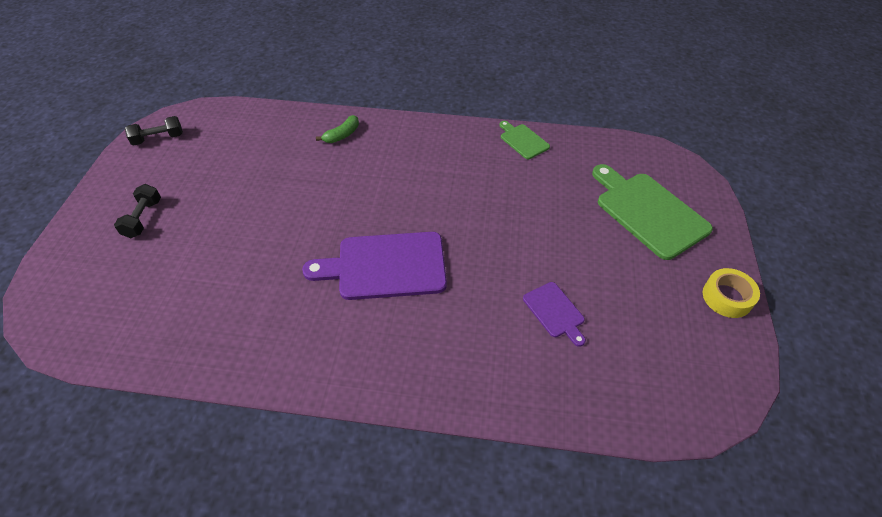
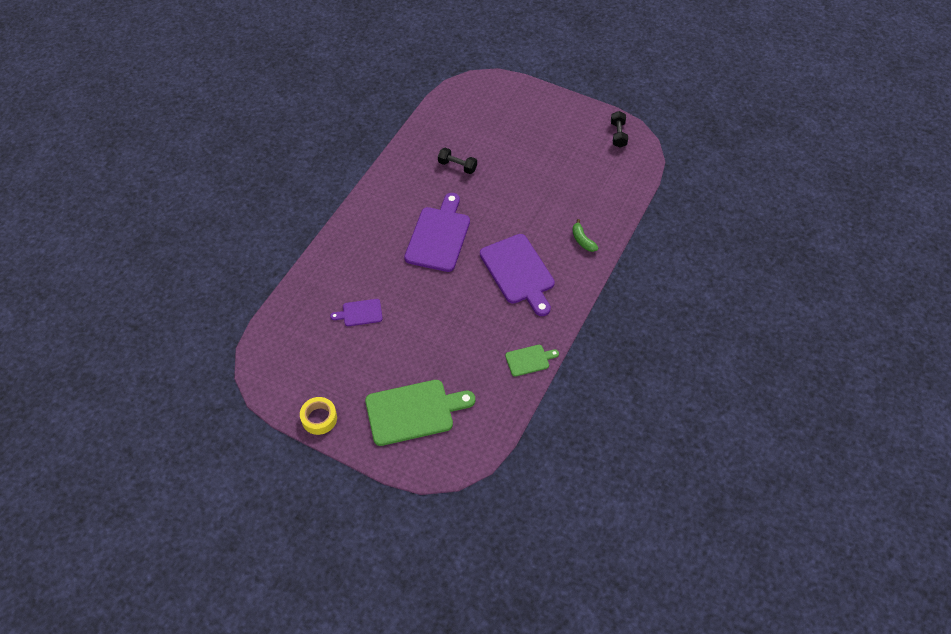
camera: 110 degrees right, 5 degrees up
(143, 218) = (535, 124): black dumbbell -> black dumbbell (457, 166)
(411, 175) = (518, 272): none -> purple cutting board

